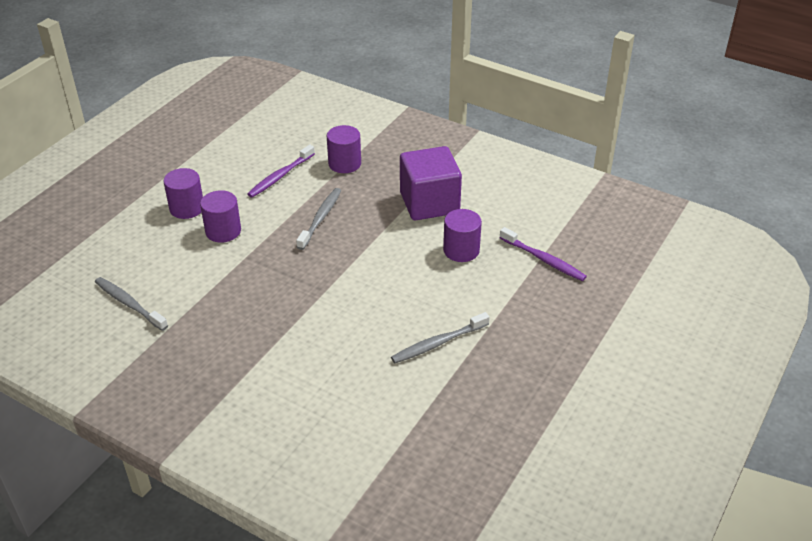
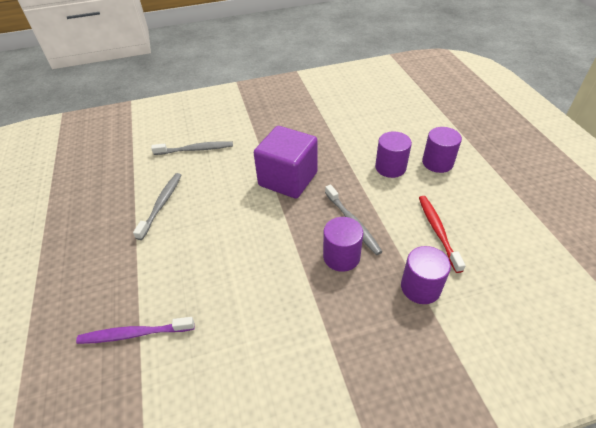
camera: 135 degrees right, 5 degrees up
(129, 304) = (357, 107): grey toothbrush -> grey toothbrush (195, 149)
(280, 176) = (438, 231): purple toothbrush -> red toothbrush
(429, 203) = (297, 309): purple cube -> purple cube (288, 179)
(461, 250) = (216, 283): purple cylinder -> purple cylinder (341, 256)

